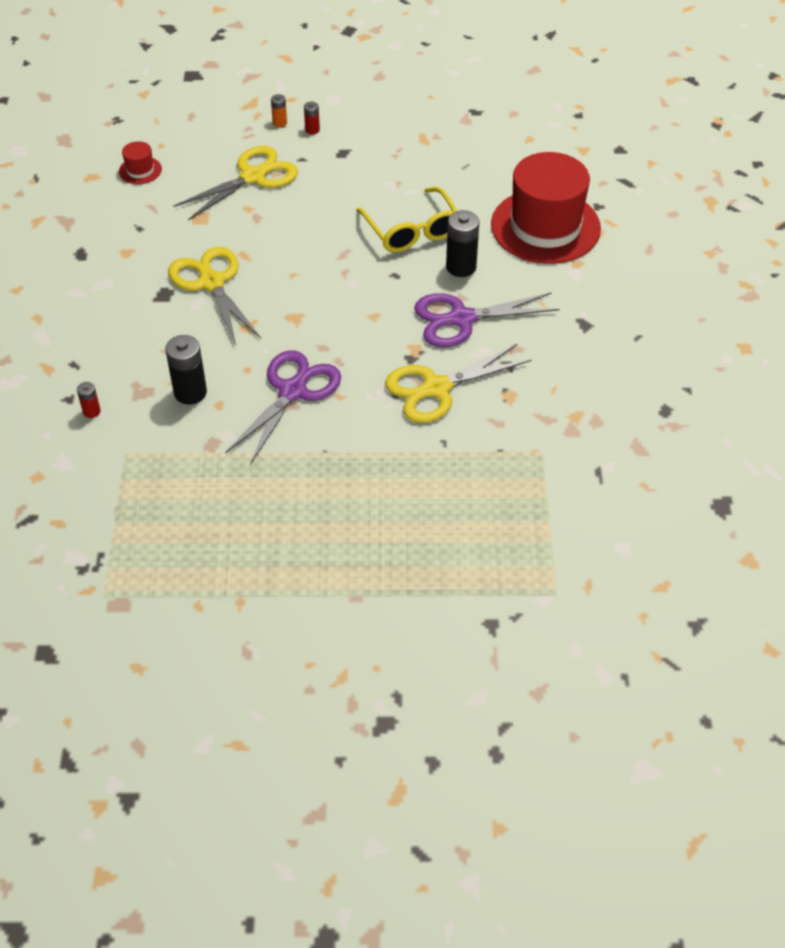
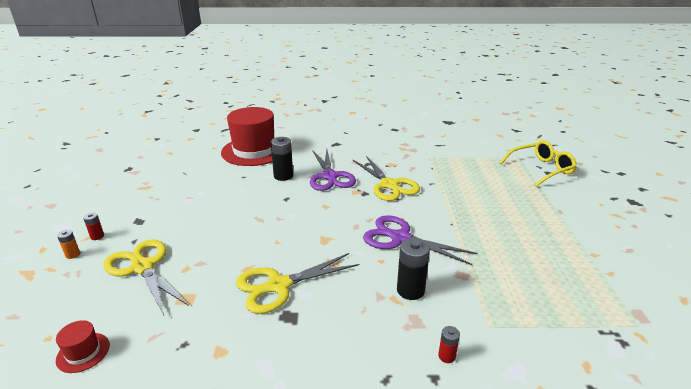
camera: 90 degrees left, 20 degrees down
(412, 230) = (242, 192): yellow glasses -> yellow glasses (540, 169)

